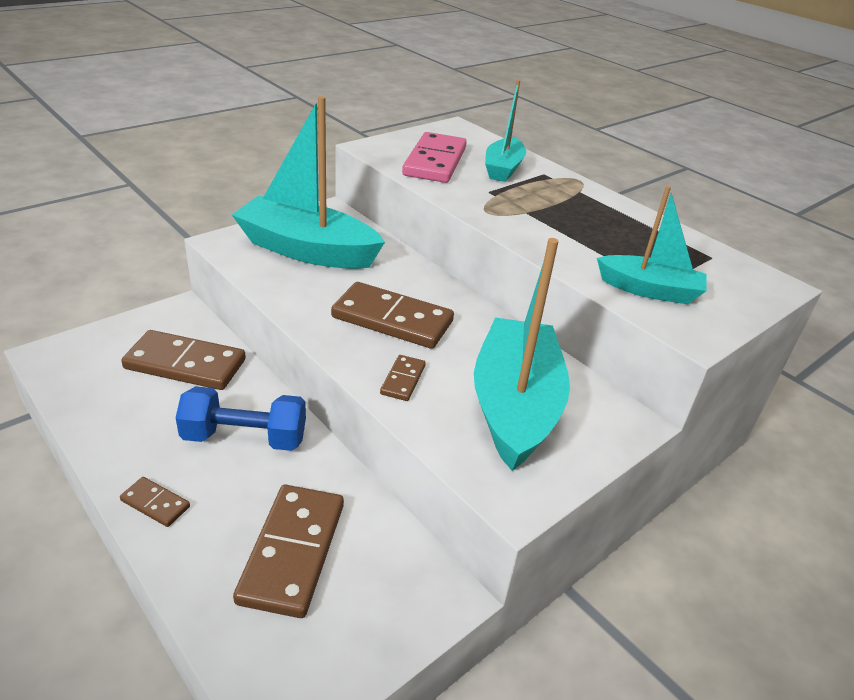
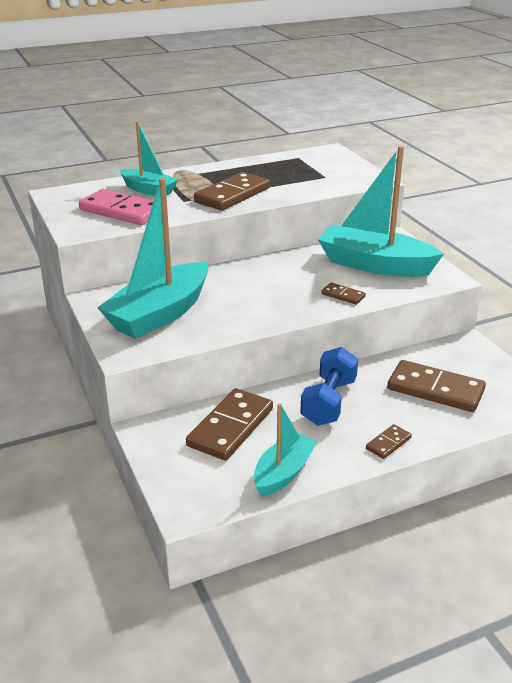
camera: 70 degrees left, 5 degrees down
(392, 320) = (274, 290): brown domino -> brown domino (232, 195)
(649, 290) = (330, 180): turquoise boat -> turquoise boat (283, 473)

